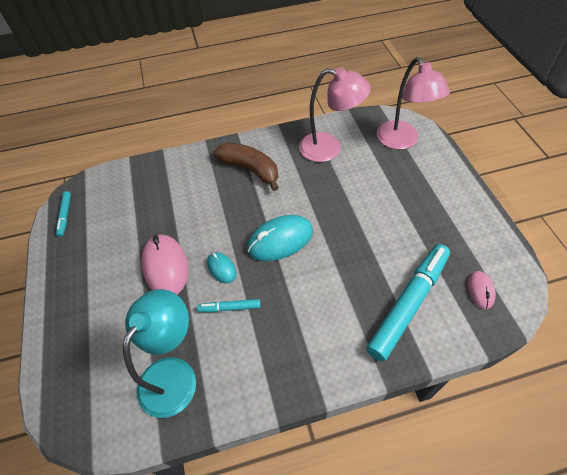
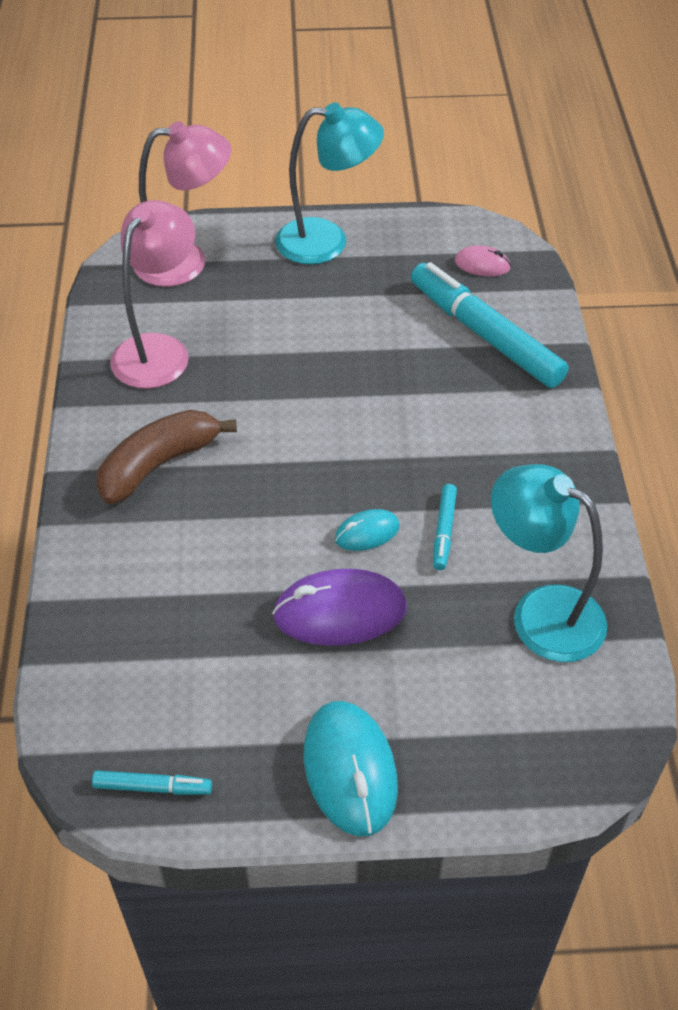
camera: 80 degrees left, 5 degrees down
(165, 267) = (340, 612): pink mouse -> purple mouse
(280, 240) = (334, 449): turquoise mouse -> turquoise mouse (350, 770)
(454, 199) = (327, 241): none -> turquoise lamp

